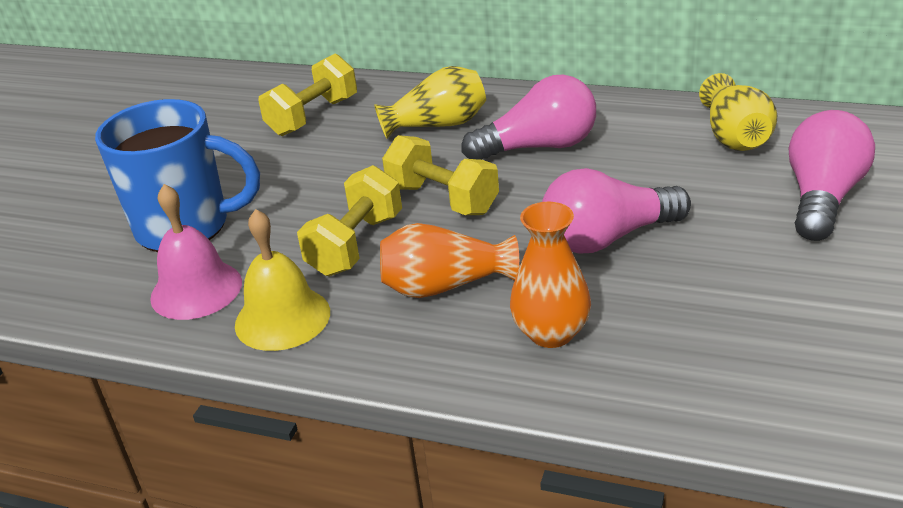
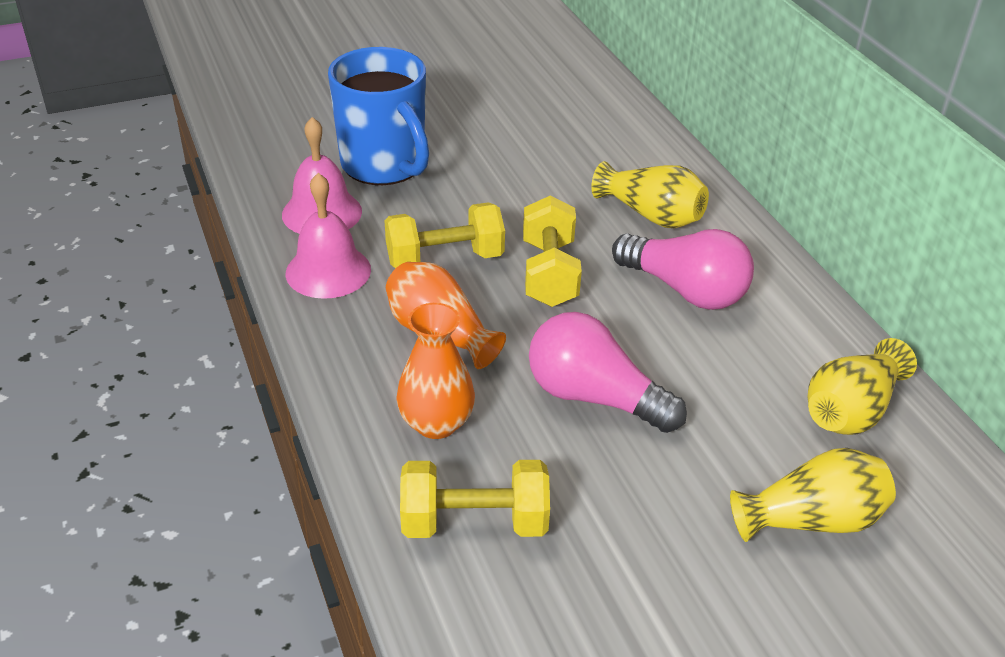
camera: 45 degrees right, 5 degrees up
(282, 318) = (328, 271): yellow bell -> pink bell
(313, 116) = (586, 143): yellow dumbbell -> yellow dumbbell (474, 522)
(822, 198) = (811, 520): pink light bulb -> yellow vase

